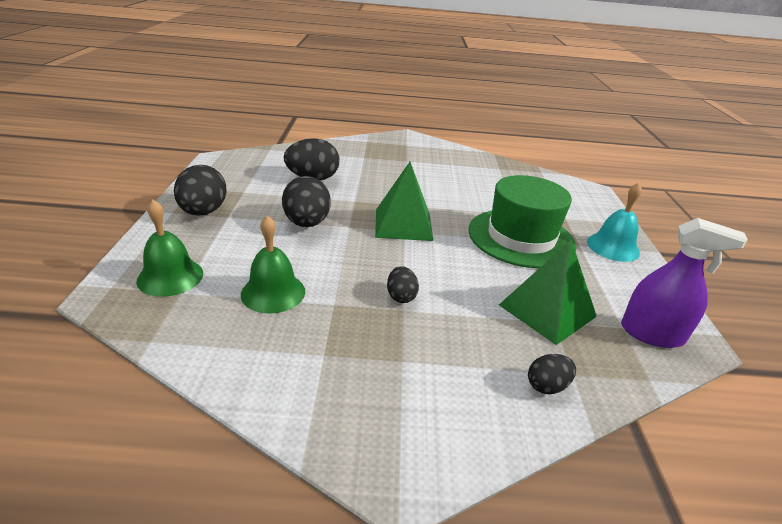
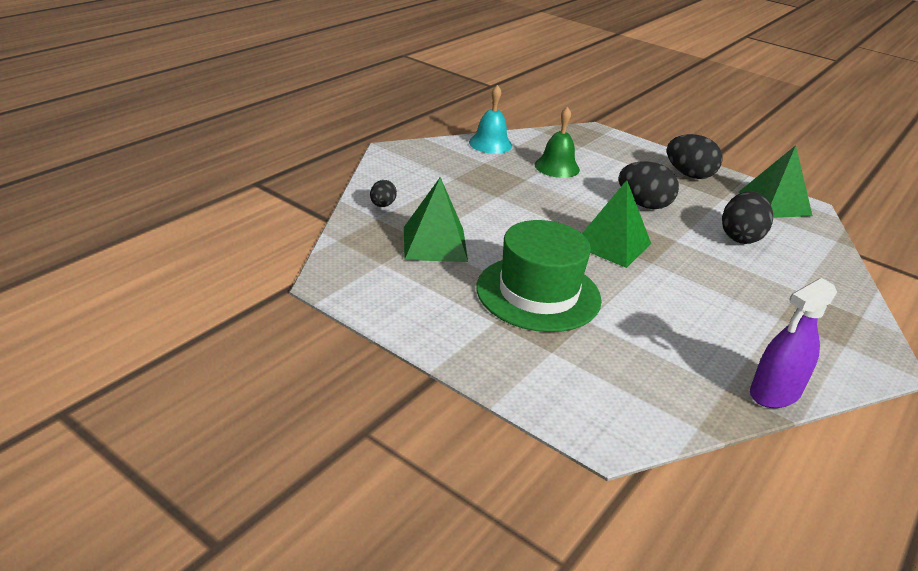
camera: 125 degrees right, 0 degrees up
(170, 277) = (601, 147): green bell -> none
(227, 171) = (774, 203): none -> green pyramid
(401, 296) = (511, 201): black egg -> none
(613, 247) = (470, 341): turquoise bell -> turquoise bell (490, 144)
(651, 334) = (360, 270): purple spray bottle -> purple spray bottle (775, 393)

